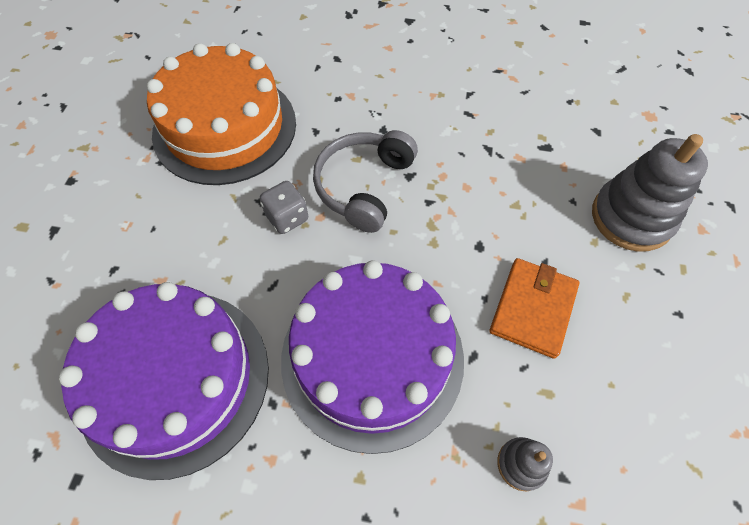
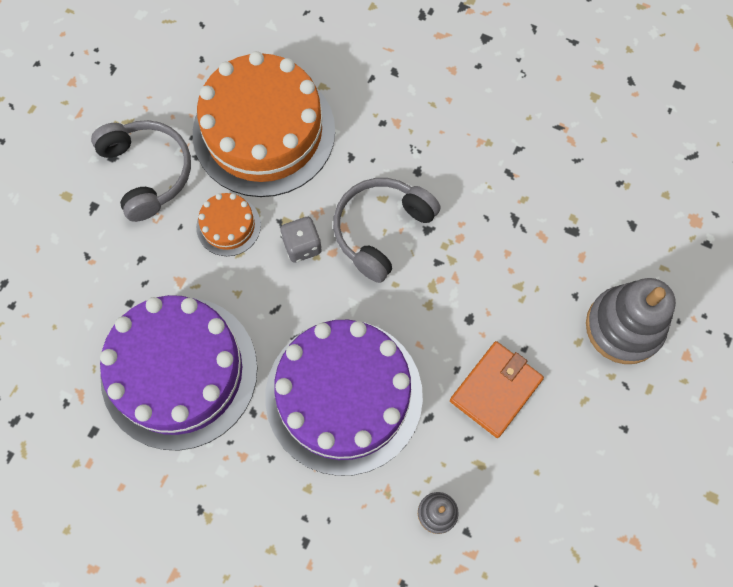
camera: 15 degrees right, 10 degrees up
(110, 186) = (147, 172): none -> grey headphones
(205, 216) = (228, 226): none -> orange cake

